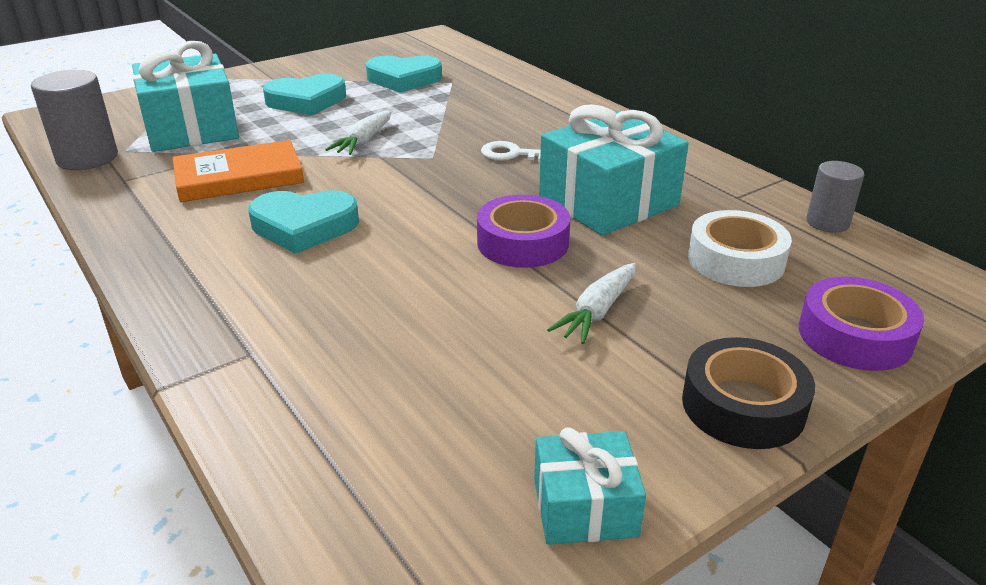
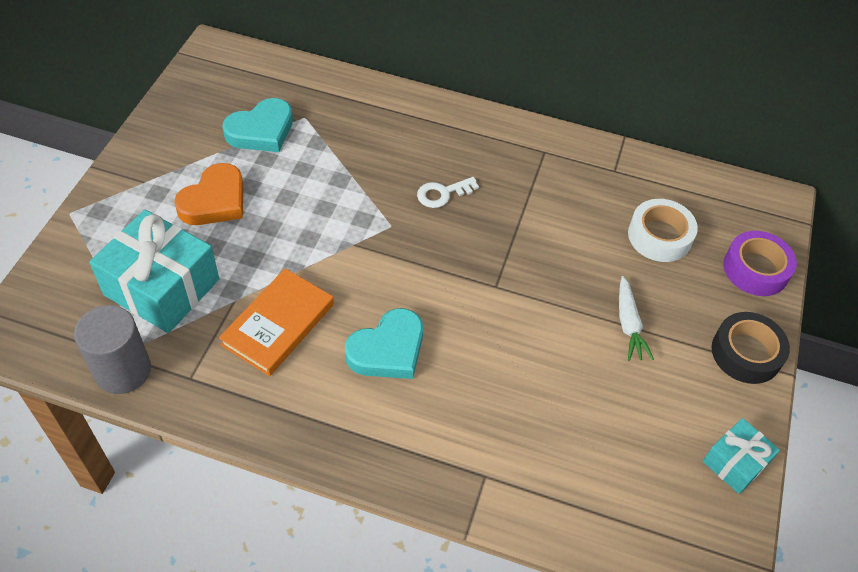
camera: 40 degrees left, 20 degrees up
(307, 101) = (214, 201): turquoise heart -> orange heart
(364, 141) = (322, 232): white carrot -> none
(523, 243) = (536, 286): purple tape -> none
(608, 201) = (548, 216): turquoise gift -> none
(827, 222) = (678, 172): grey cylinder -> none

